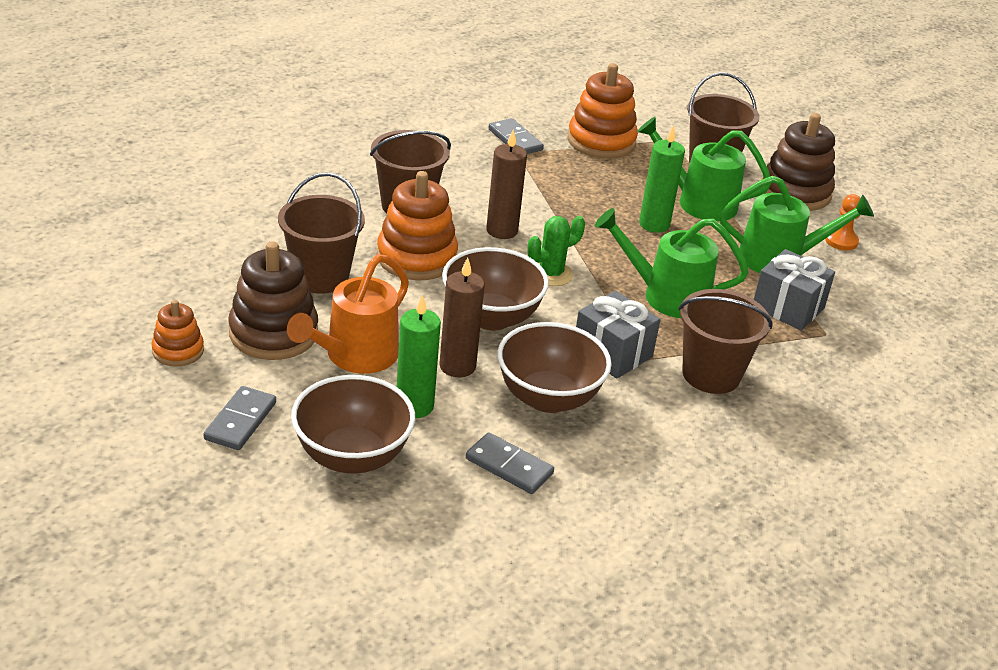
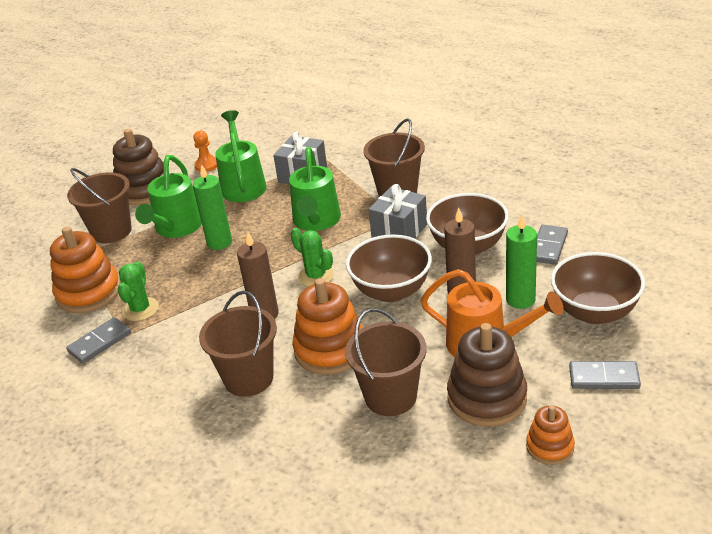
camera: 95 degrees left, 0 degrees up
(555, 165) = (140, 309): none -> green cactus

